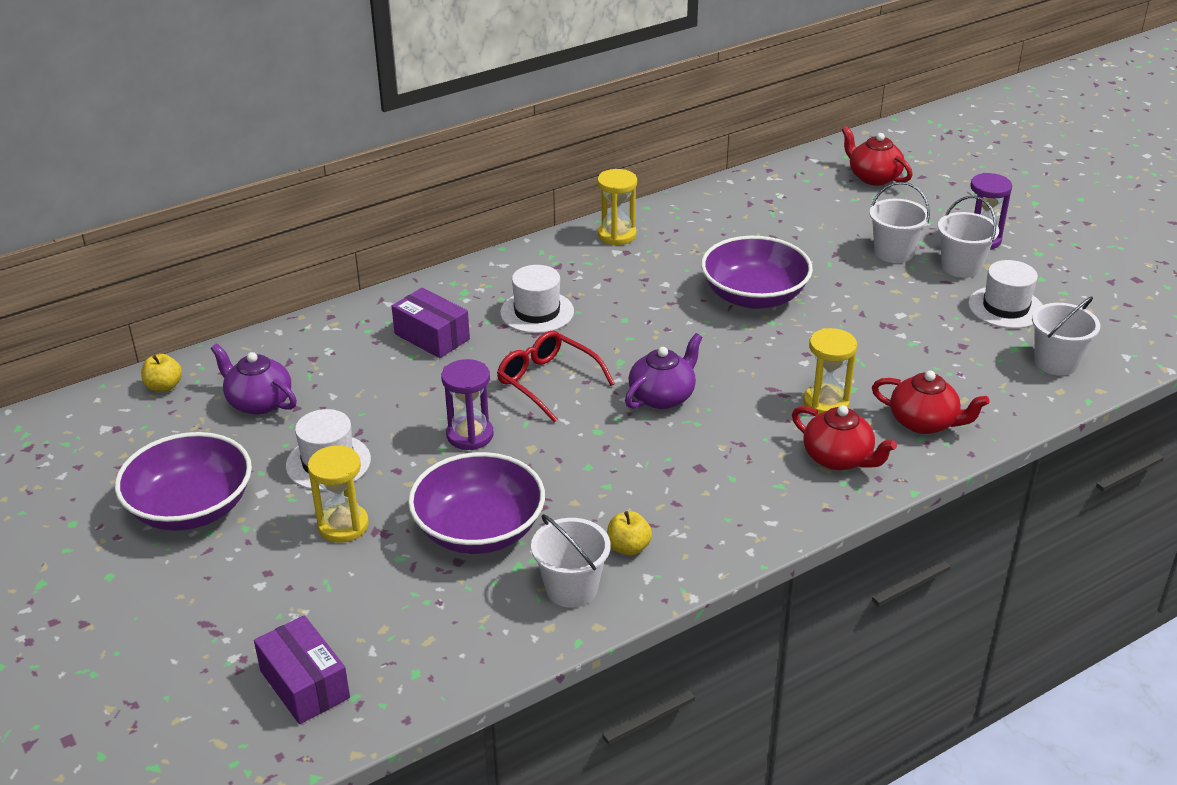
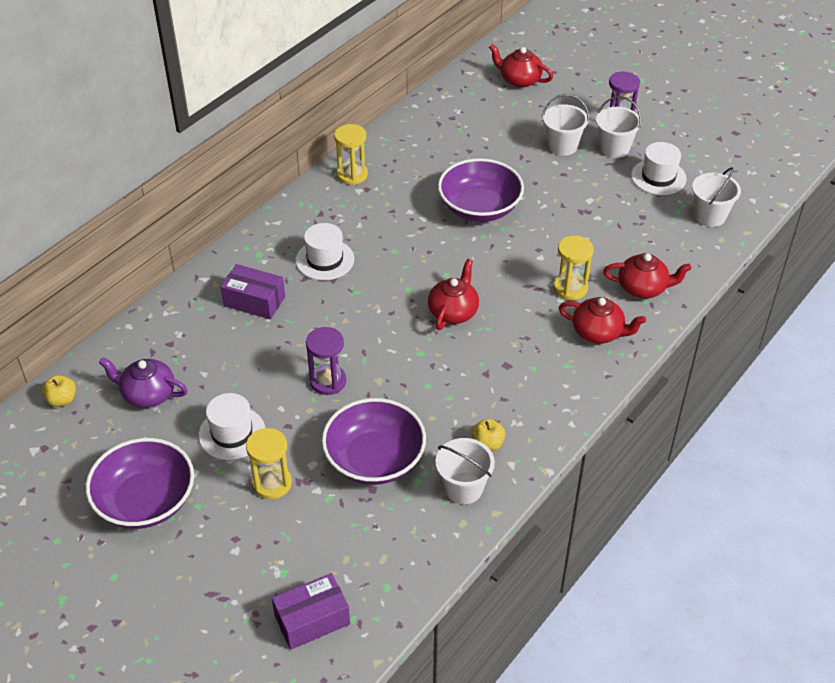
camera: 20 degrees left, 10 degrees up
(304, 684) = (312, 620): purple box -> purple box turned 60 degrees counterclockwise
(547, 382) = (363, 320): red glasses -> none
(662, 396) = (453, 312): purple teapot -> red teapot

